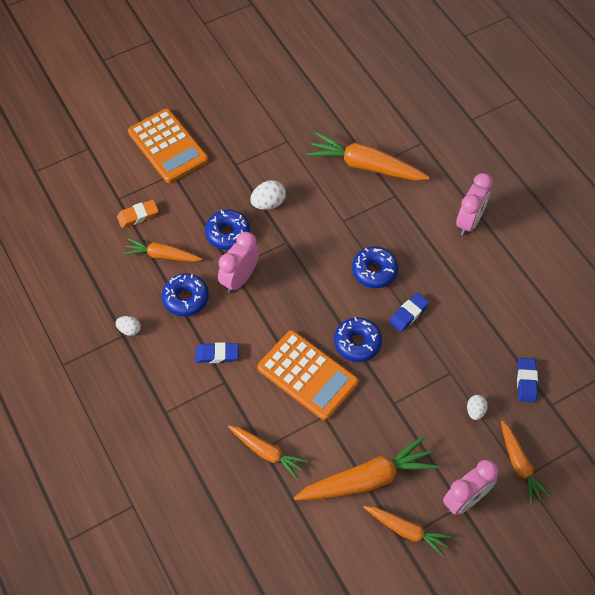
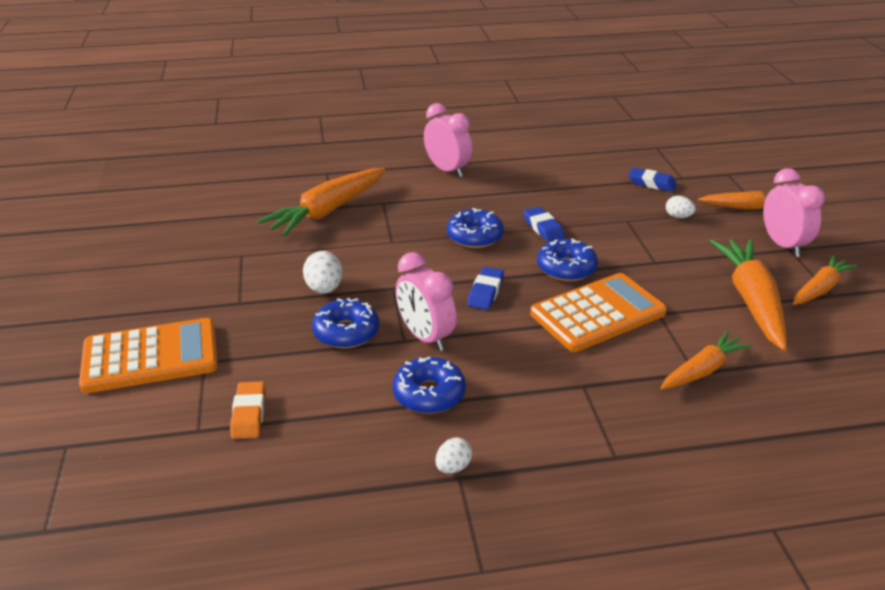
camera: 70 degrees left, 25 degrees down
(162, 255) = (340, 403): orange carrot -> none
(217, 354) = (537, 383): blue eraser -> blue eraser (485, 292)

